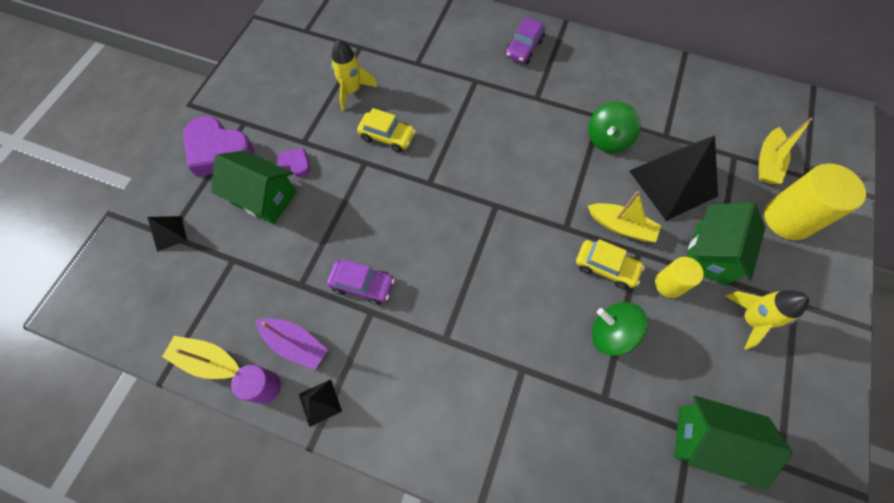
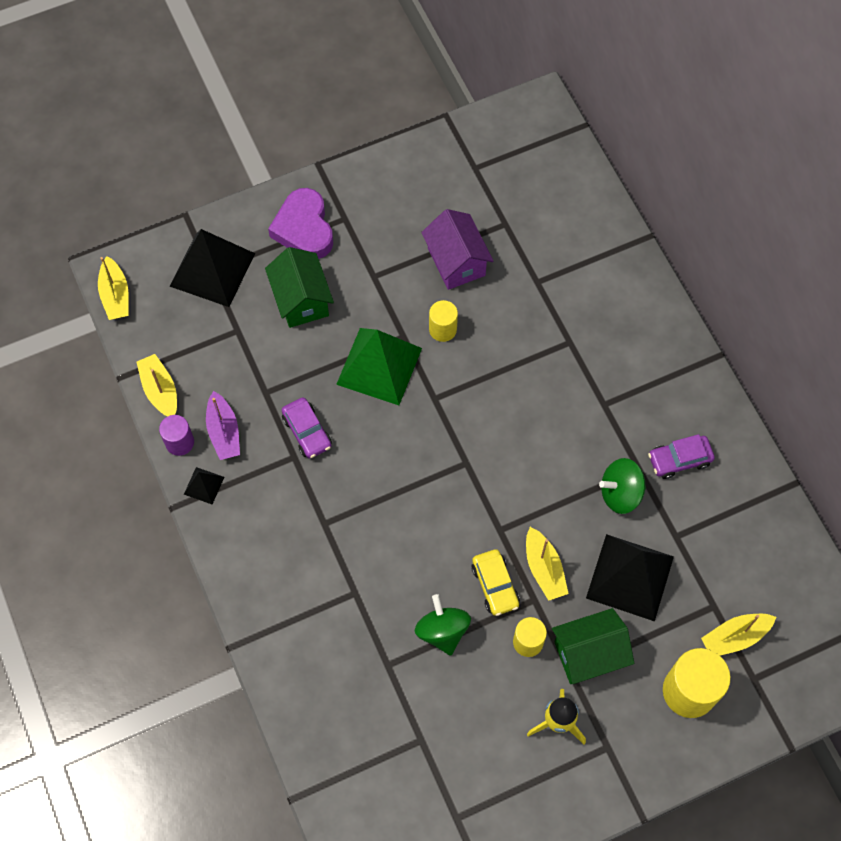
camera: 45 degrees right, 0 degrees up
(96, 320) = (115, 295): none -> yellow boat
(169, 233) = (212, 269): black pyramid -> black pyramid, size x2.22
(296, 164) = (350, 291): purple heart -> none
(352, 90) = (456, 262): yellow rocket -> purple house
(368, 194) = (379, 366): none -> green pyramid
(387, 136) = (442, 329): yellow car -> yellow cylinder
(524, 48) = (647, 348): purple car -> purple car (679, 460)
(707, 441) = (426, 756): green house -> none

